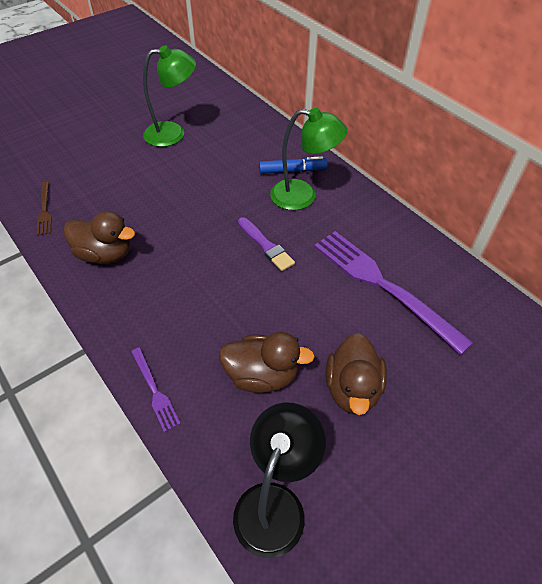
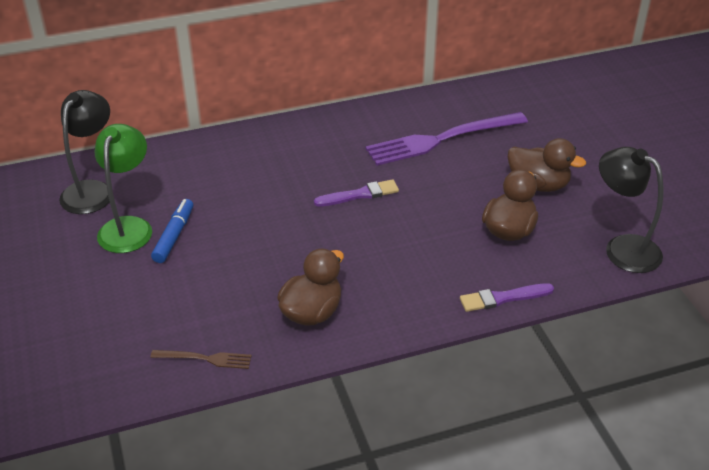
camera: 70 degrees left, 10 degrees down
(155, 391) = (503, 298): purple fork -> purple brush
(205, 106) = (92, 190): none -> black lamp
(292, 170) = (259, 152): blue marker -> blue marker (174, 236)
(303, 196) = (303, 155): green lamp -> none

